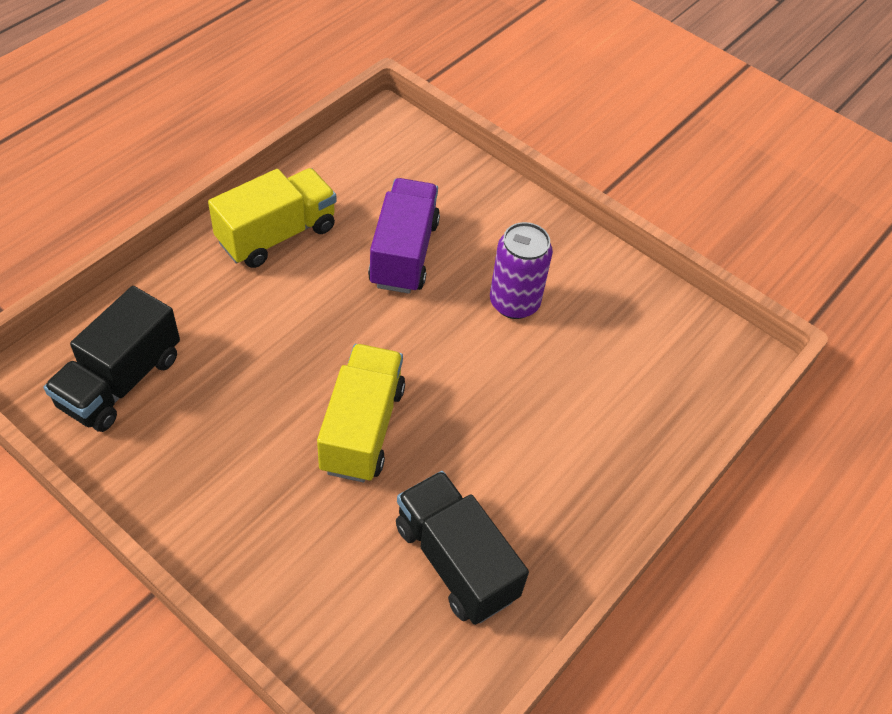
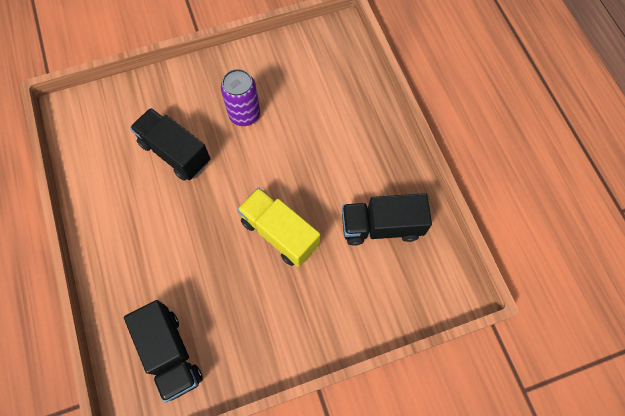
camera: 55 degrees left, 15 degrees up
(277, 235) = (115, 215): yellow truck -> none
(404, 253) = (175, 152): purple truck -> black truck

